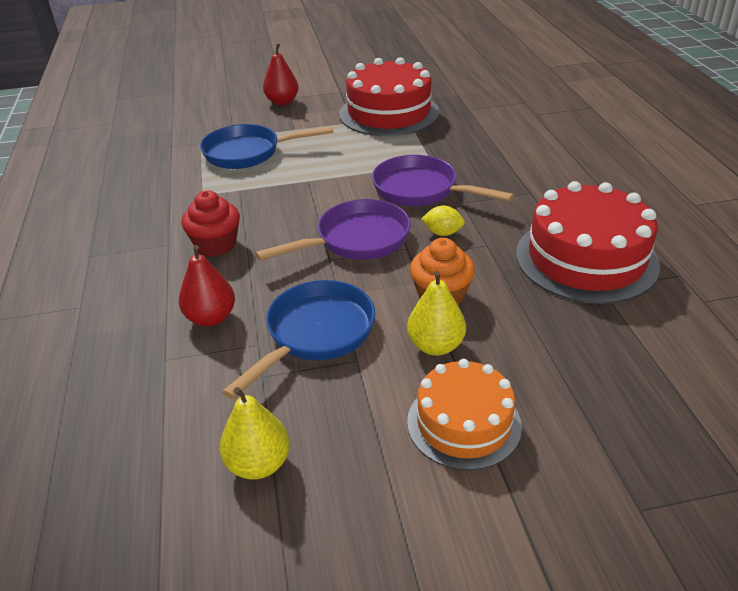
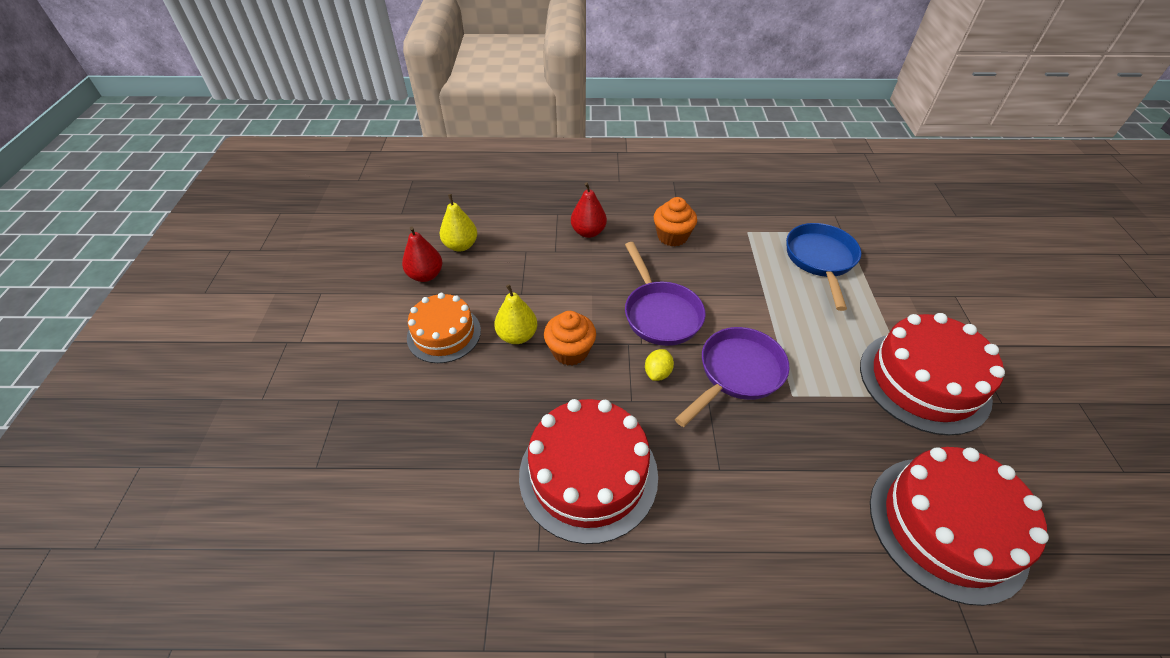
camera: 100 degrees right, 10 degrees up
(216, 245) = (672, 236): red cupcake -> orange cupcake
(282, 102) = (943, 292): red pear -> red pear (425, 275)
(315, 334) = (553, 277): blue pan -> none
(514, 111) = (946, 526): none -> red cake

